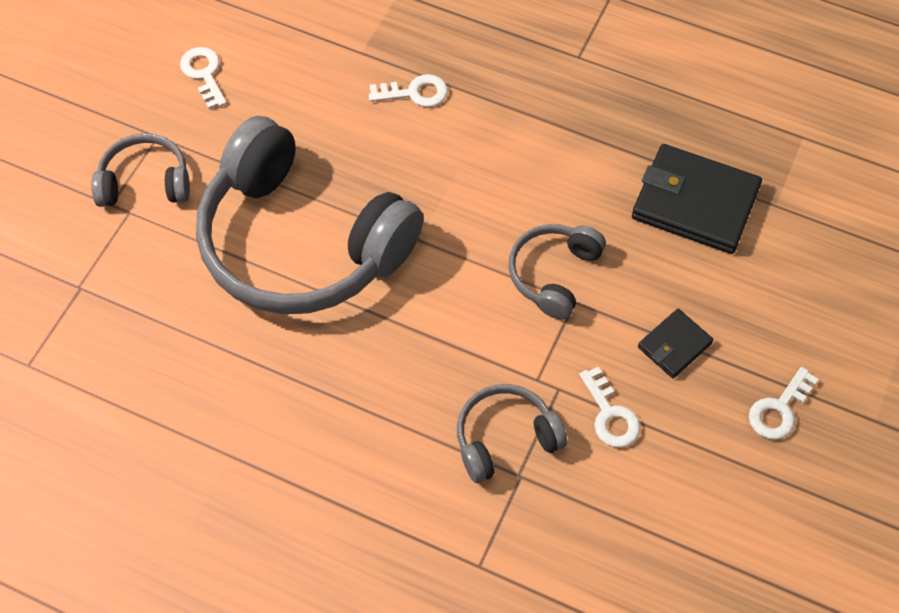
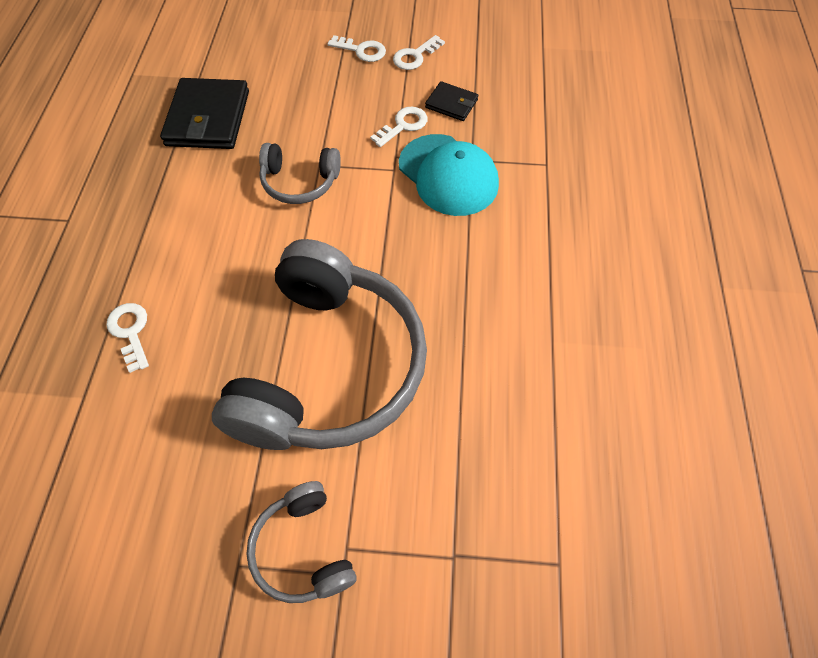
camera: 110 degrees left, 0 degrees up
(204, 74) = (137, 552): white key -> white key (415, 56)
(505, 438) = (448, 175): grey headphones -> turquoise cap
(674, 345) = (335, 105): black wallet -> black wallet (451, 104)

